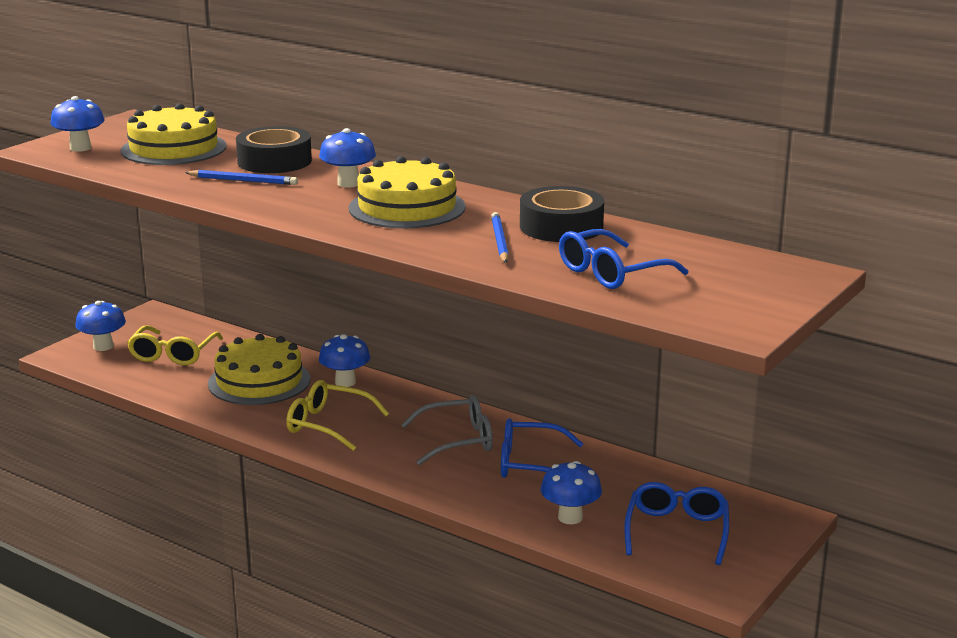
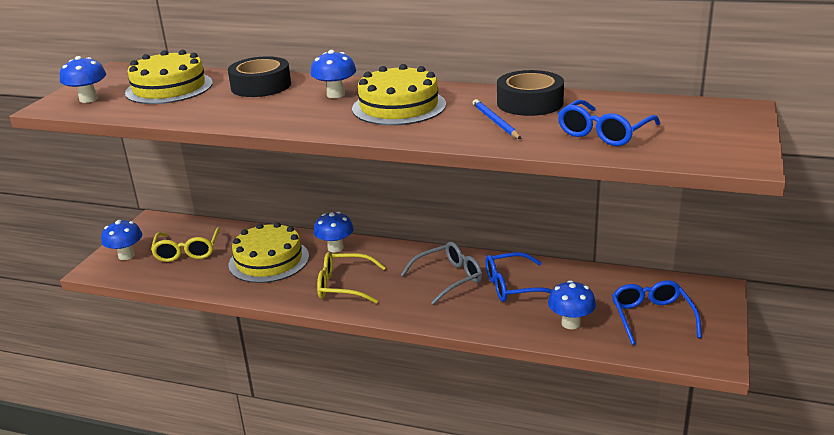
camera: 15 degrees left, 5 degrees up
(243, 180) = (248, 105): blue pencil -> none

